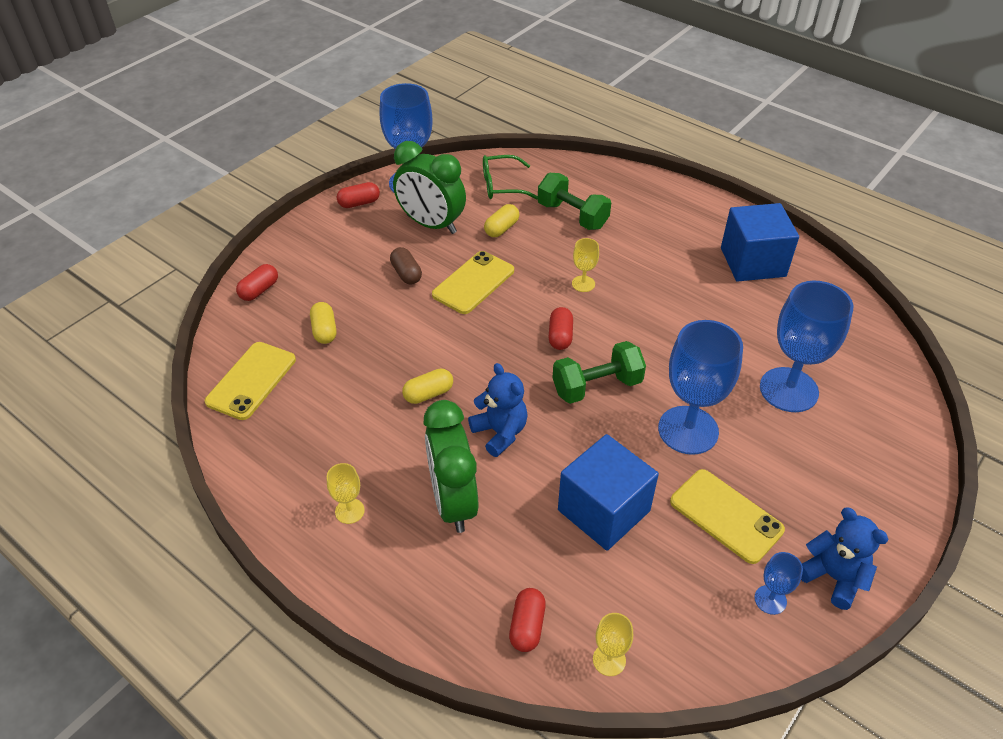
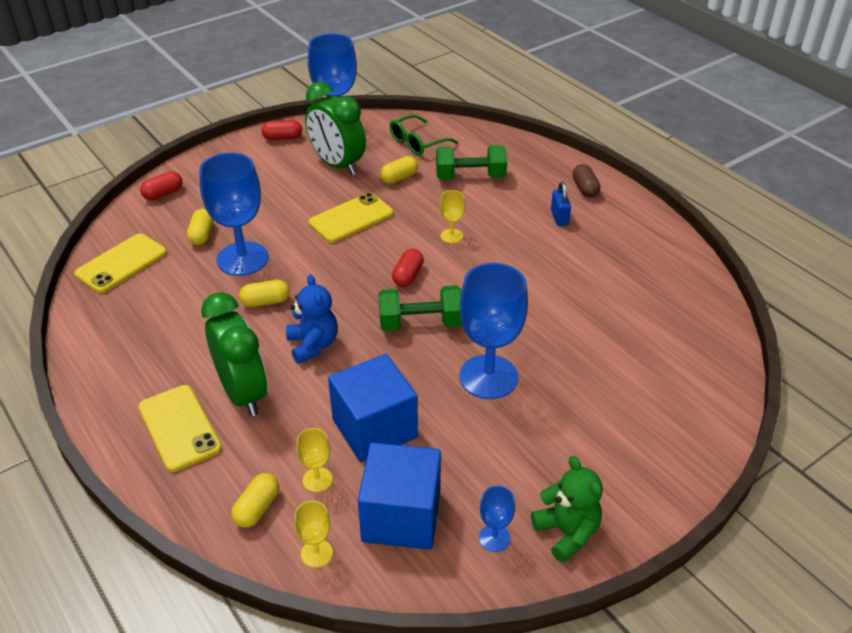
camera: 15 degrees right, 5 degrees down
(349, 511) = (151, 382): yellow goblet -> yellow goblet (317, 479)
(406, 273) = (295, 201): brown capsule -> brown capsule (585, 189)
(453, 502) = (243, 393): green clock -> green clock turned 150 degrees clockwise
(502, 185) = (417, 142): green glasses -> green glasses turned 45 degrees counterclockwise
(527, 626) = (257, 508): red capsule -> yellow capsule
(572, 216) = (470, 177): green dumbbell -> green dumbbell turned 60 degrees counterclockwise
(678, 245) = (559, 218): none -> blue padlock
(726, 516) = (488, 457): yellow phone -> yellow phone (179, 428)
(752, 262) = (626, 244): blue cube -> blue cube (401, 516)
(788, 390) = (605, 361): blue goblet -> blue goblet (242, 259)
(833, 577) = (567, 533): blue teddy bear -> green teddy bear

